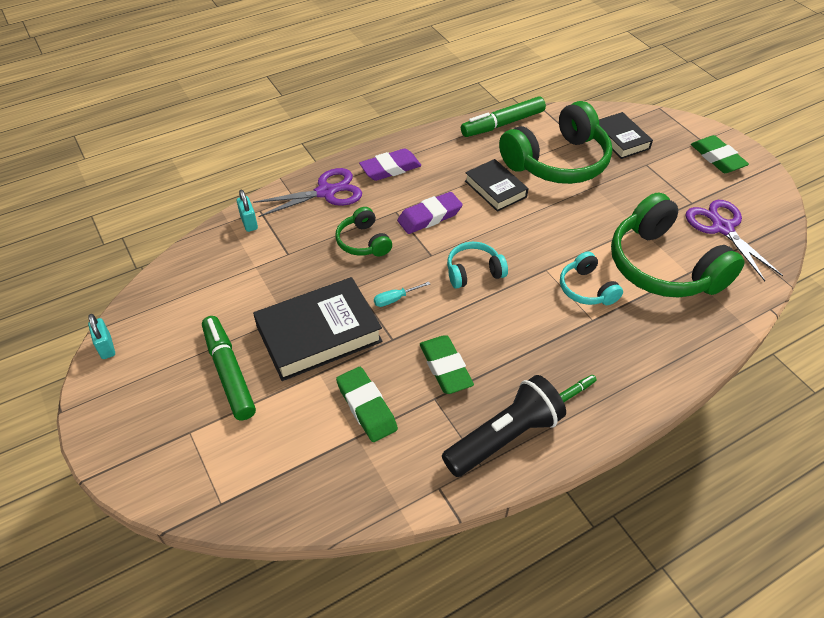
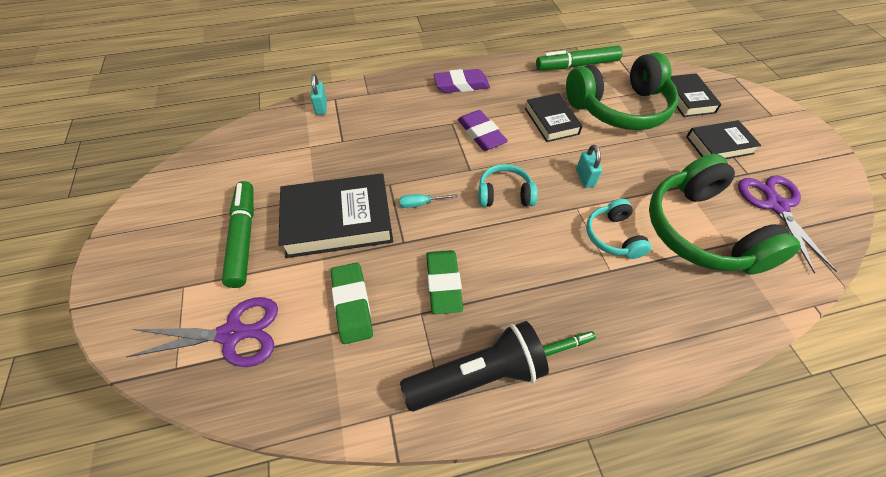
camera: 15 degrees right, 5 degrees up
(106, 347) = (154, 189): turquoise padlock -> turquoise padlock (585, 178)
(326, 192) = (397, 94): purple scissors -> purple scissors (233, 334)
(363, 242) = (412, 144): green headphones -> none
(429, 217) = (481, 134): purple eraser -> purple eraser turned 75 degrees clockwise
(660, 181) = (719, 145): none -> black book
(717, 158) = (785, 135): green eraser -> none

